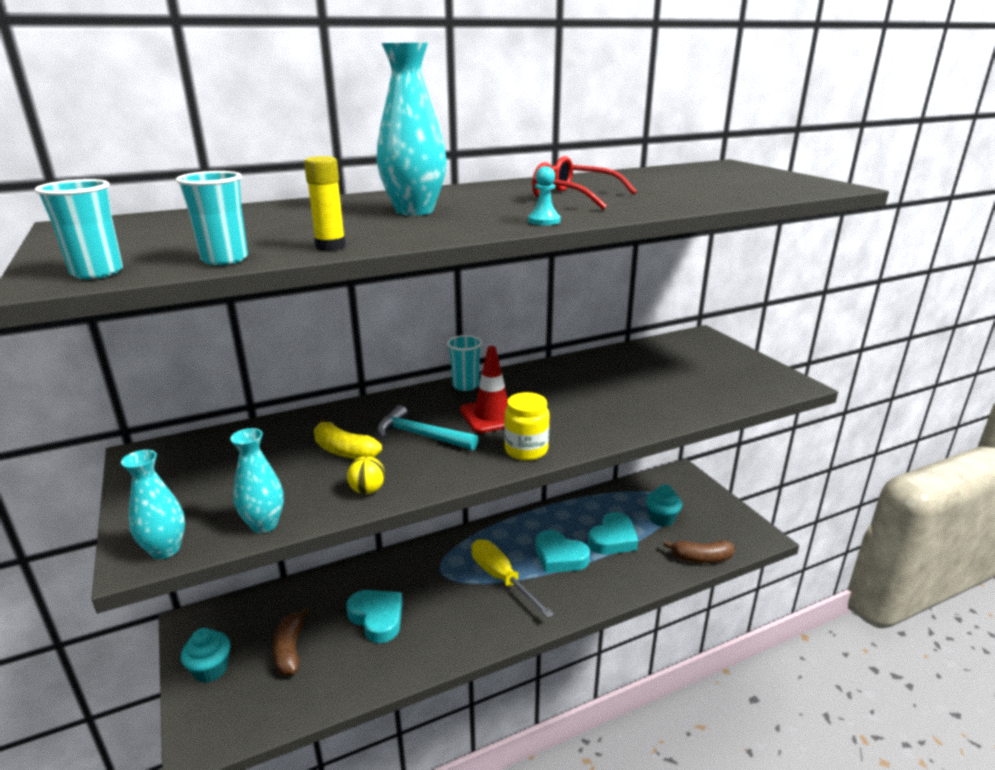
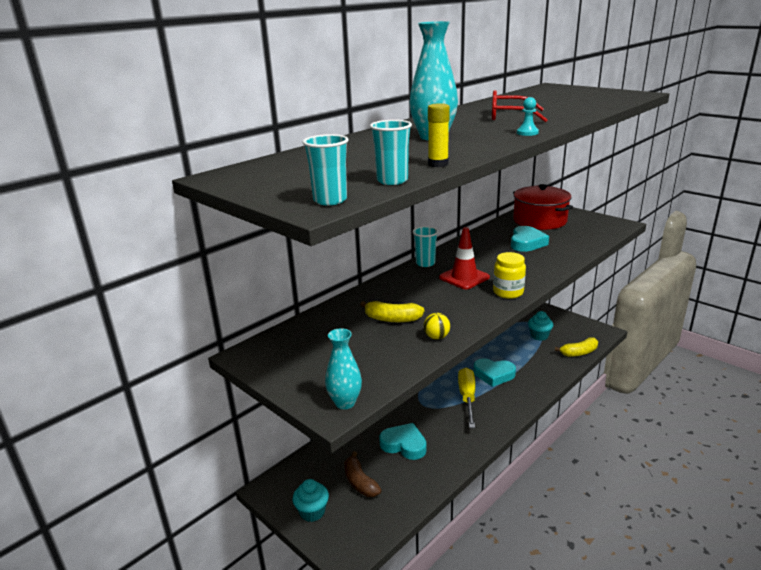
camera: 20 degrees left, 0 degrees up
(264, 524) = (393, 372): turquoise vase -> none
(421, 435) = (432, 299): turquoise hammer -> none
(501, 578) = (467, 398): yellow screwdriver -> yellow screwdriver turned 60 degrees clockwise
(613, 539) = (518, 355): turquoise heart -> turquoise heart (526, 243)
(678, 357) = (540, 220): none -> red pot
(701, 558) = (579, 353): brown banana -> yellow banana

